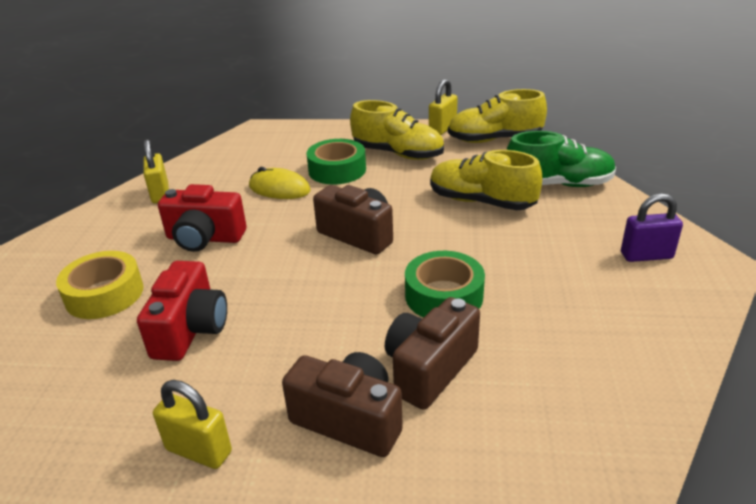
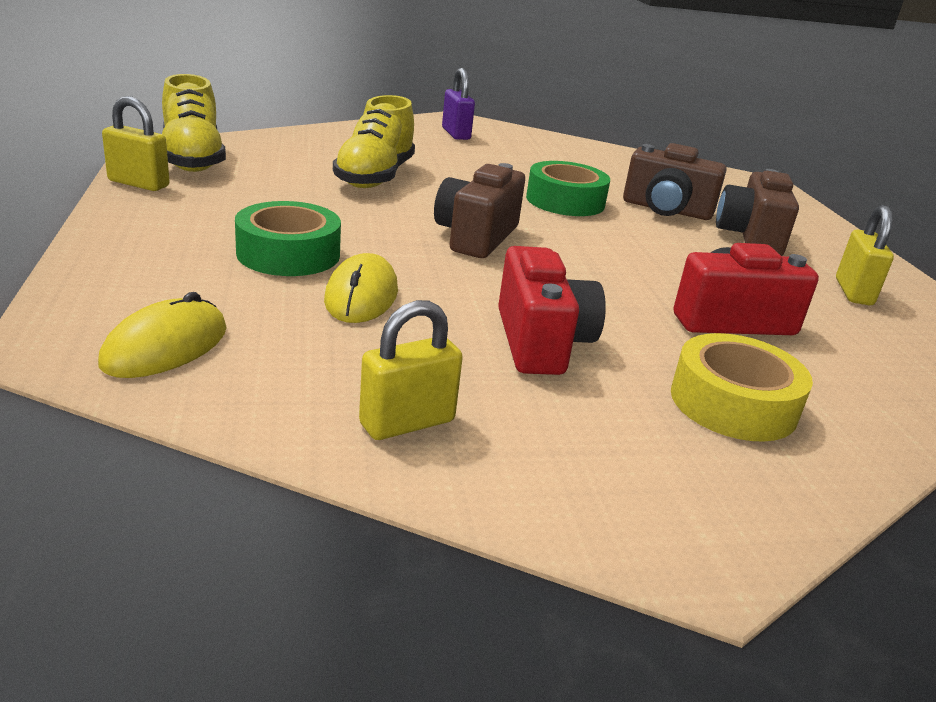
camera: 110 degrees left, 5 degrees down
(248, 146) = (165, 346): none -> yellow mouse
(398, 154) = (231, 213): yellow shoe -> none
(558, 184) = (327, 144): green shoe -> none

